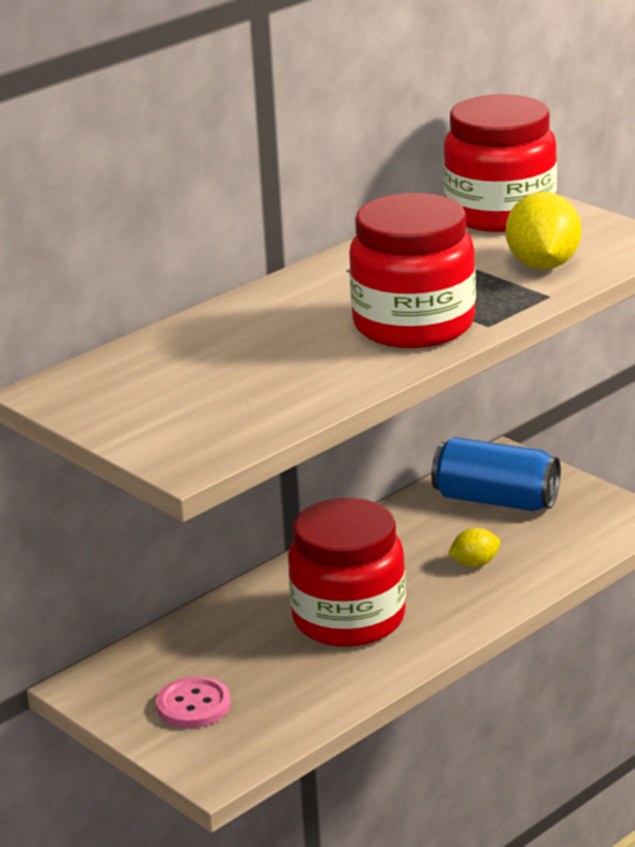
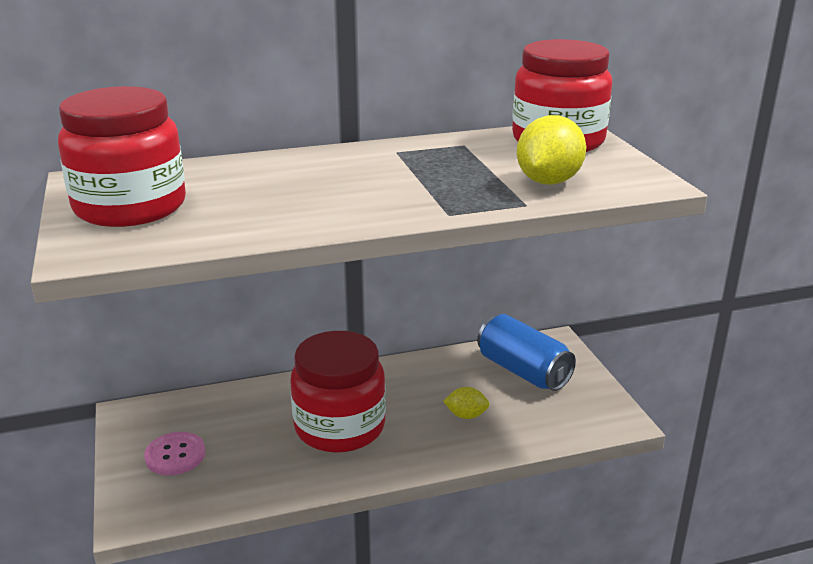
camera: 25 degrees right, 0 degrees up
(414, 325) = (391, 199): red jar -> red jar (130, 207)

